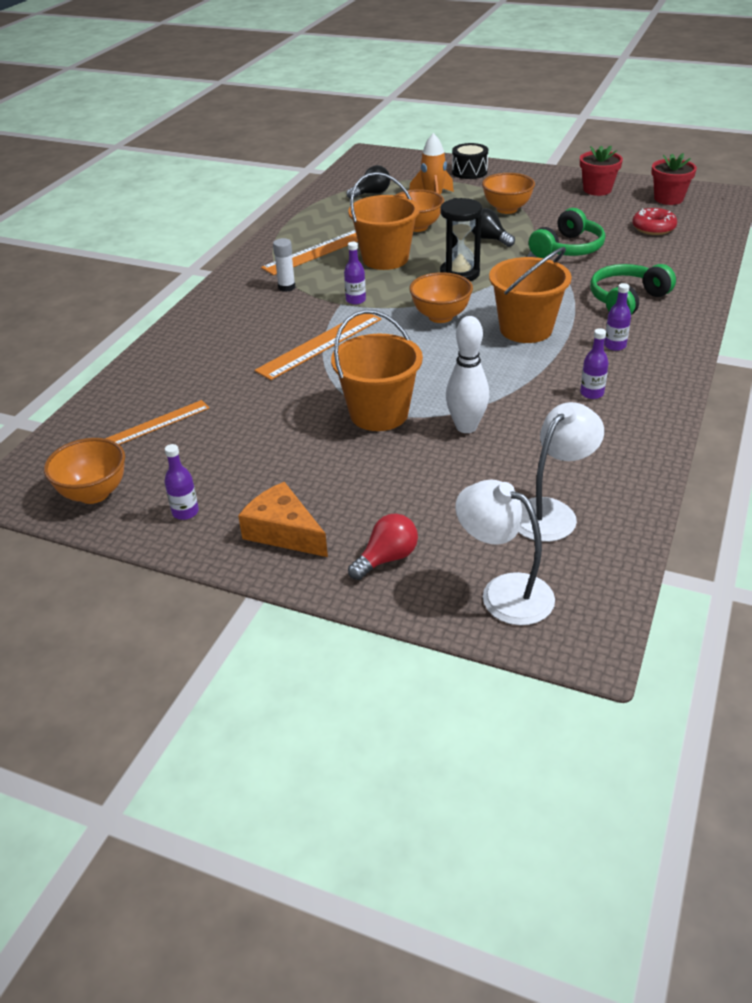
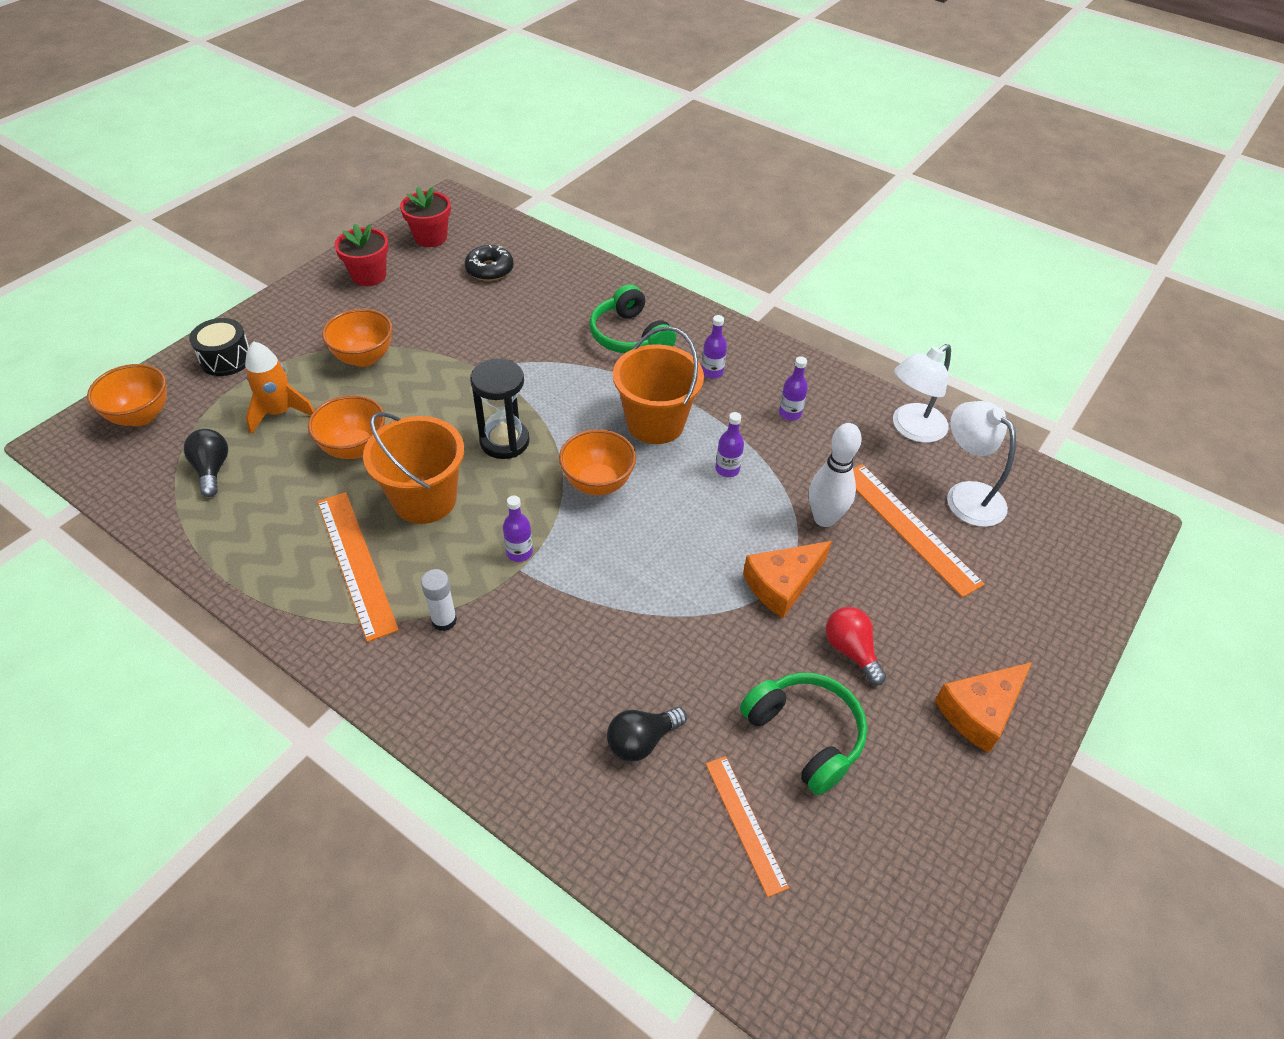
camera: 80 degrees left, 10 degrees up
(94, 493) = (888, 917): orange bowl -> orange bowl (141, 416)
(185, 512) = (937, 807): purple bottle -> purple bottle (727, 469)
(319, 344) = (614, 611): orange ruler -> orange ruler (909, 528)
(379, 413) = (782, 584): orange bucket -> orange cheese
(386, 558) = (1024, 630): red light bulb -> red light bulb (851, 650)
(489, 239) = (433, 394): black light bulb -> black light bulb (641, 741)
(504, 592) = (1070, 557): white lamp -> white lamp (911, 429)
(567, 249) = (497, 341): green headphones -> green headphones (805, 735)
(653, 228) = (489, 269): red donut -> black donut

